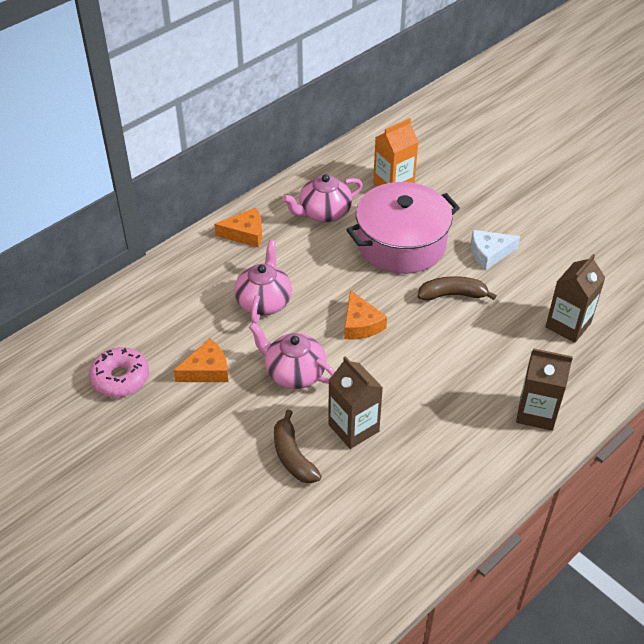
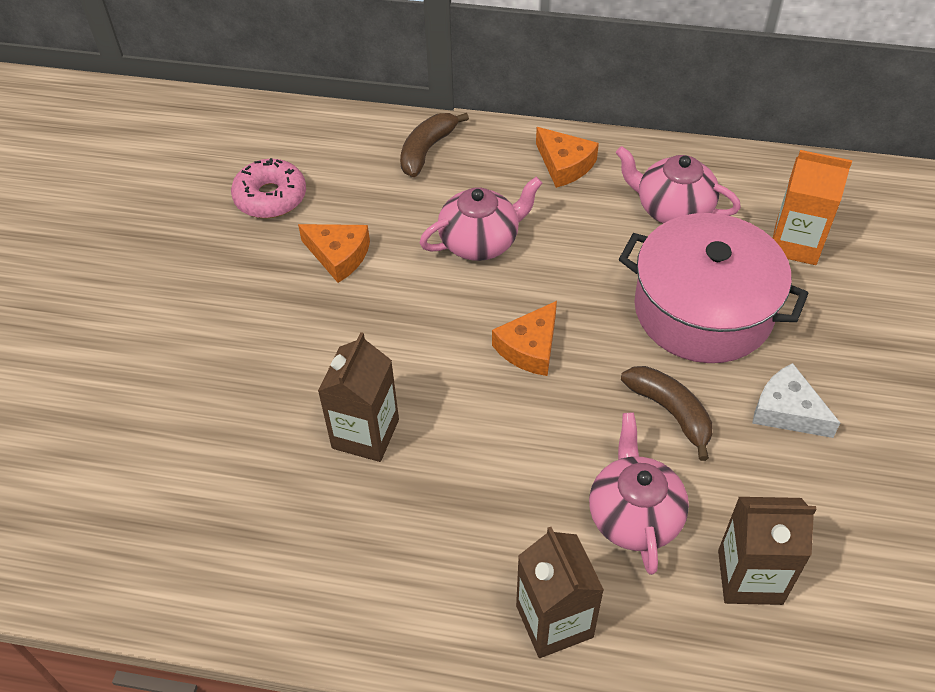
camera: 55 degrees right, 5 degrees up
(293, 456) = (281, 401): brown banana -> brown banana (427, 150)
(294, 372) = (400, 330): pink teapot -> pink teapot (634, 515)

